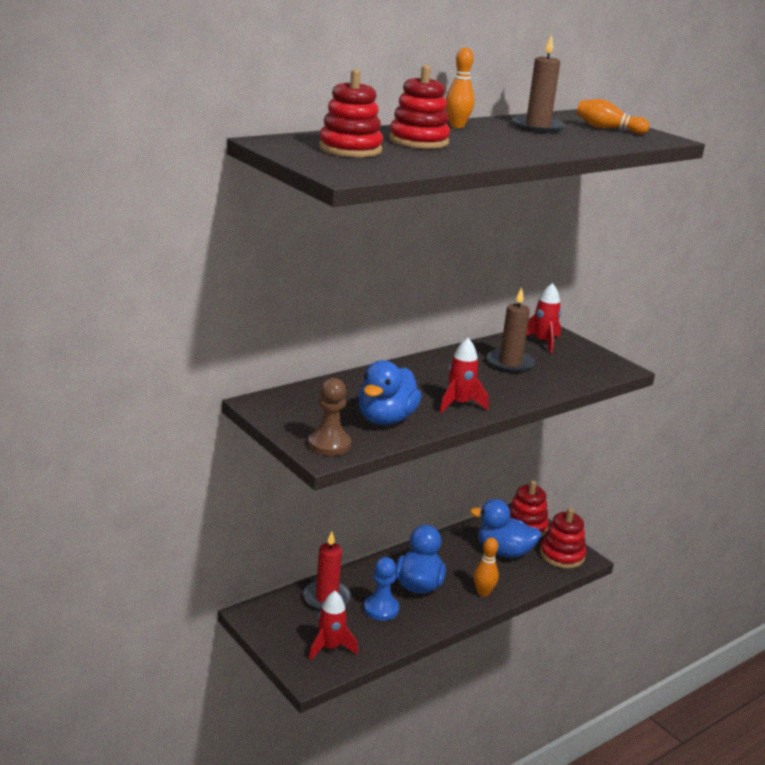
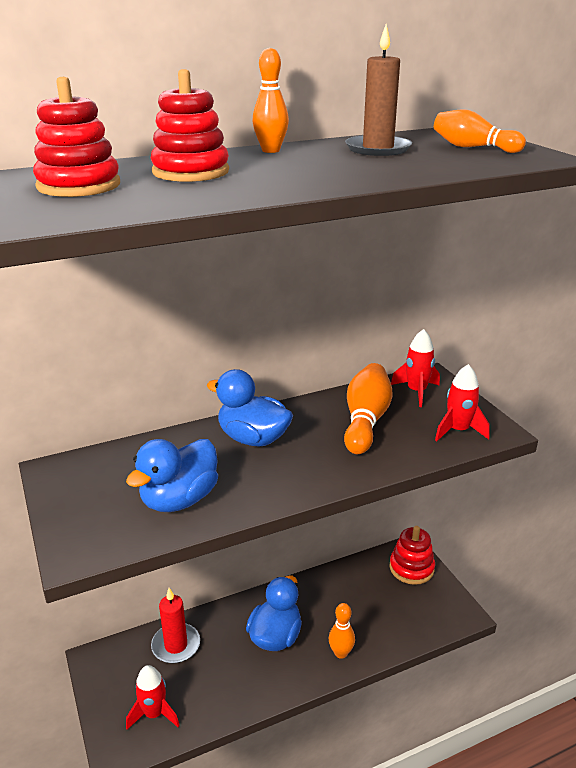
camera: 15 degrees right, 5 degrees up
(329, 444) = (90, 537): brown pawn -> none
(381, 609) = (225, 665): blue pawn -> none
(459, 404) = (278, 480): red rocket -> red rocket (458, 431)
(504, 552) = (379, 599): blue duck -> blue duck (253, 438)
(510, 363) = (365, 421): brown candle -> orange bowling pin
(562, 555) = (440, 609): red stacking toy -> none

